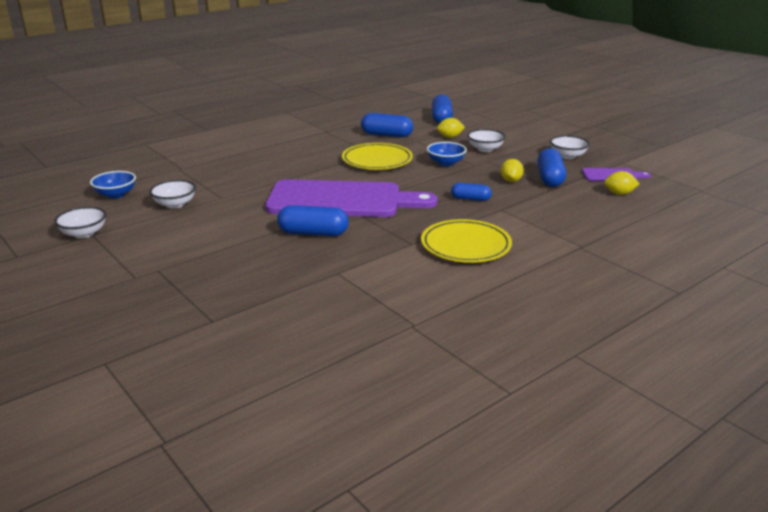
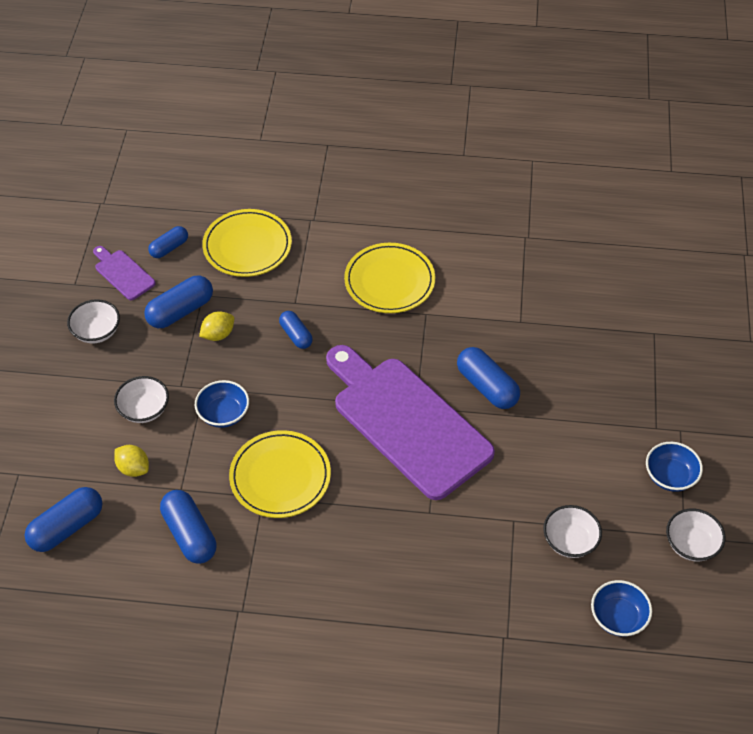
camera: 135 degrees left, 25 degrees up
(124, 253) = (670, 476): none -> blue bowl
(584, 215) = (247, 246): none -> yellow plate
(619, 194) = (169, 248): yellow lemon -> blue capsule

